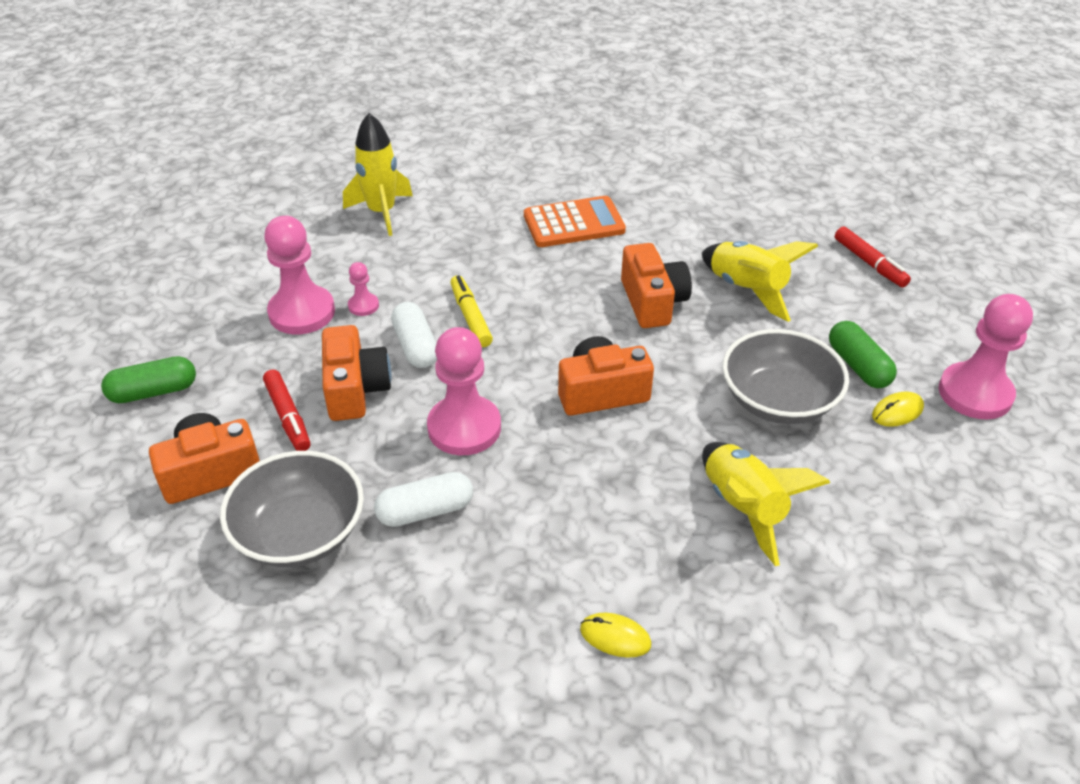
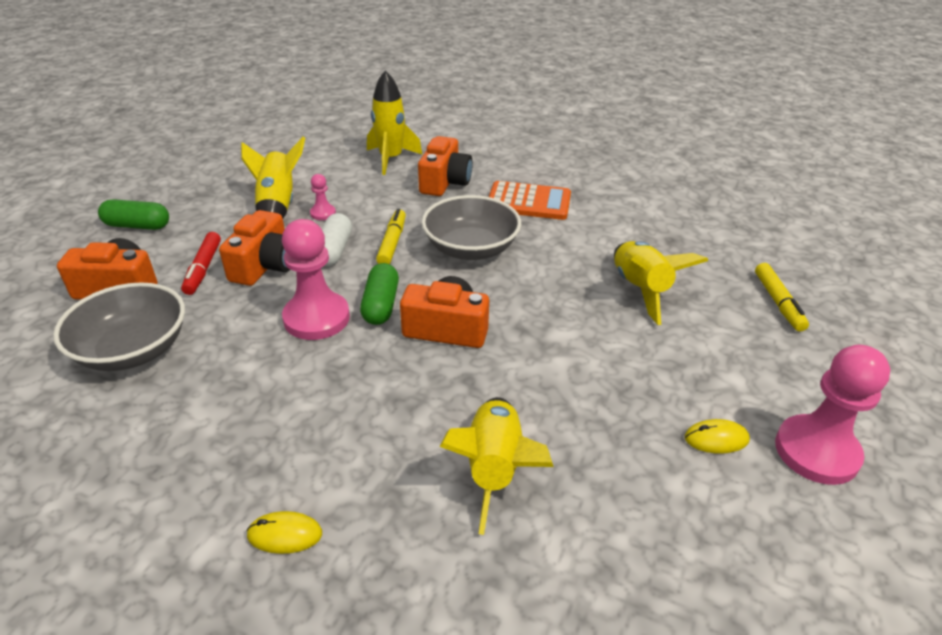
camera: 25 degrees right, 5 degrees down
(302, 312) = (278, 206): pink pawn -> yellow rocket
(425, 511) = (232, 368): white capsule -> none
(615, 637) = (285, 534): yellow mouse -> yellow mouse turned 45 degrees counterclockwise
(653, 302) = (548, 274): orange camera -> orange camera (445, 182)
(778, 400) = (600, 387): grey bowl -> grey bowl (471, 248)
(858, 366) = (703, 384): green capsule -> green capsule (381, 305)
(869, 263) = (778, 302): red marker -> yellow marker

